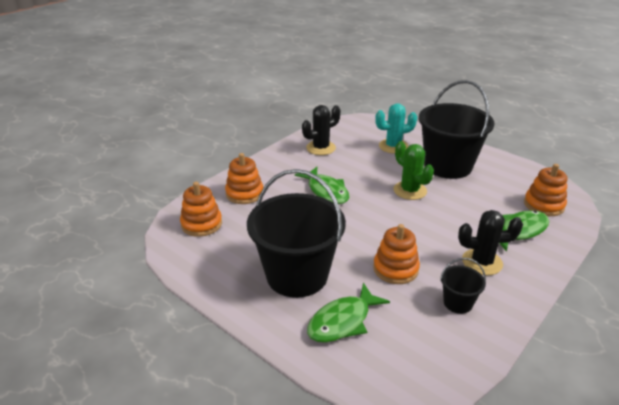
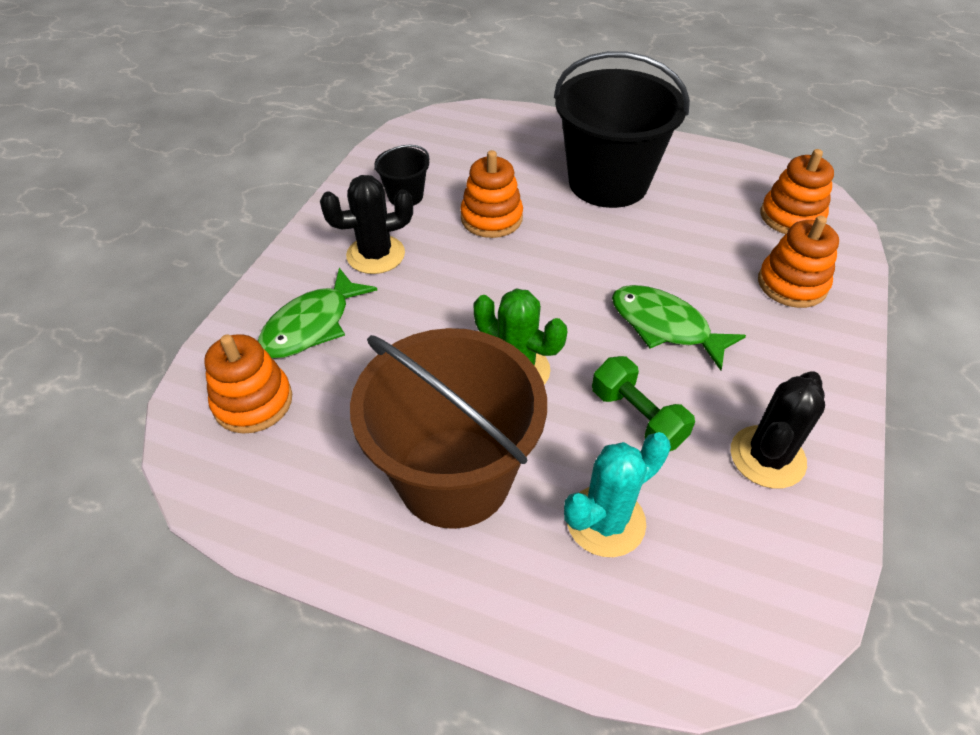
camera: 160 degrees right, 15 degrees up
(343, 321) = (527, 151): green fish -> none
(363, 166) = (637, 417): none -> green dumbbell
(448, 166) = (454, 476): black bucket -> brown bucket

